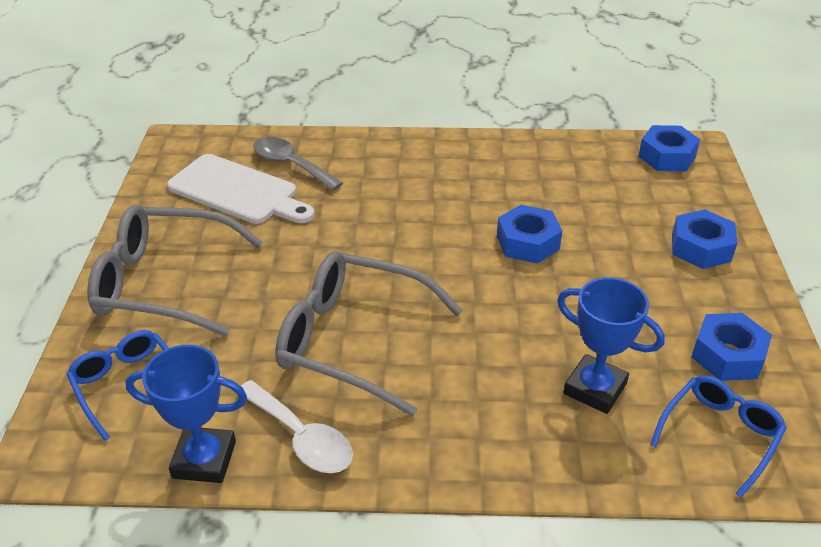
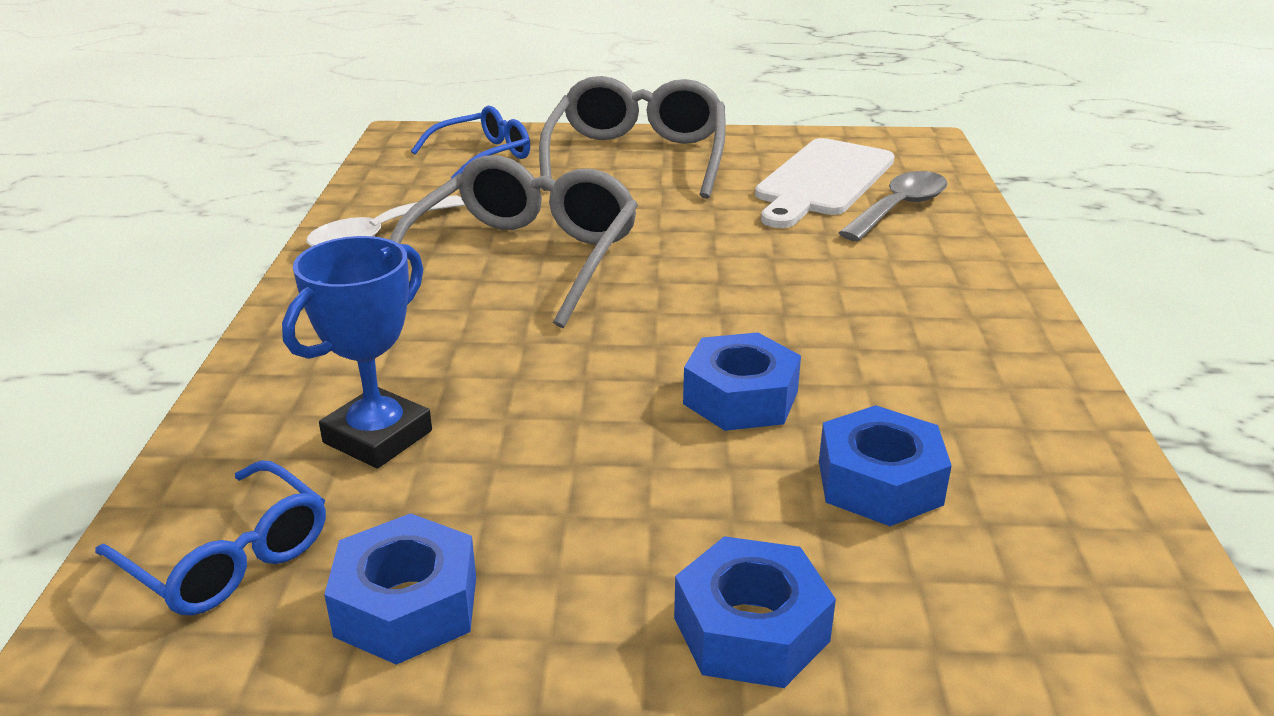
camera: 90 degrees right, 10 degrees down
(204, 459) = (370, 193): blue trophy -> none
(667, 156) = (1138, 633): blue nut -> blue nut (879, 482)

